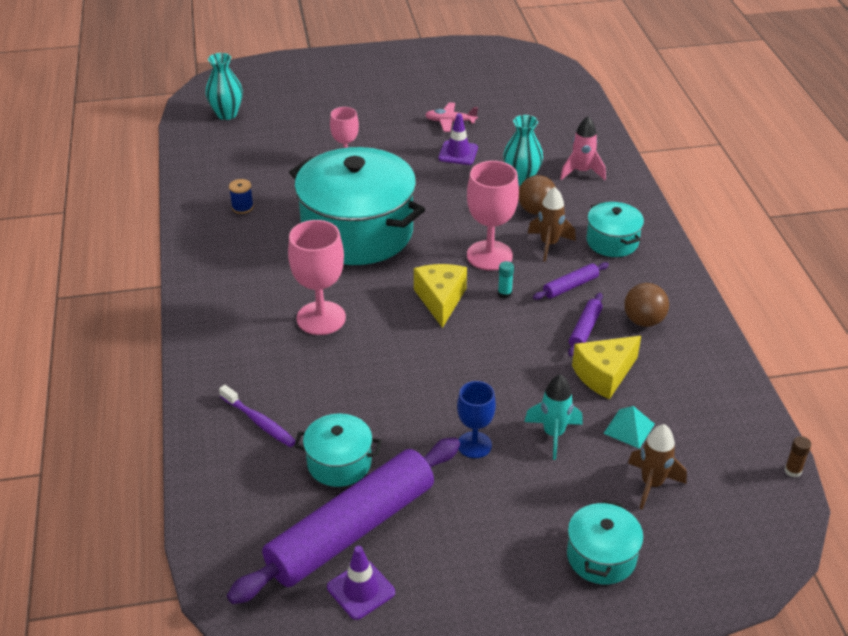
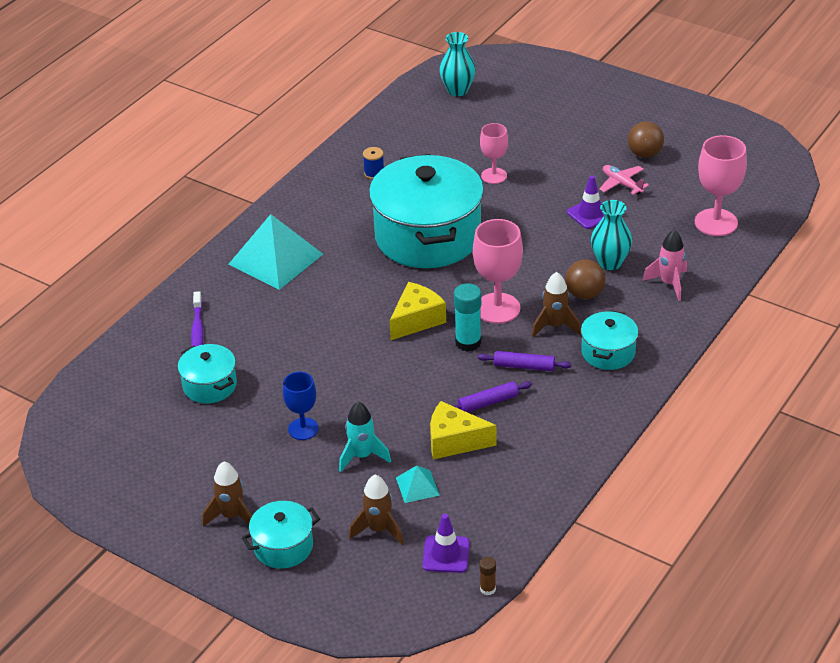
camera: 45 degrees right, 0 degrees up
(249, 320) = (275, 259): none -> turquoise pyramid
(321, 318) = (321, 285): pink goblet -> pink goblet (716, 222)
(351, 529) = (165, 429): purple rolling pin -> none
(361, 590) = (126, 465): purple traffic cone -> purple traffic cone (446, 554)
(504, 293) = (468, 342): turquoise glue stick -> turquoise glue stick, size x1.92
(521, 563) = (232, 516): none -> brown rocket
(643, 321) = (540, 424): brown ball -> brown ball (644, 154)

